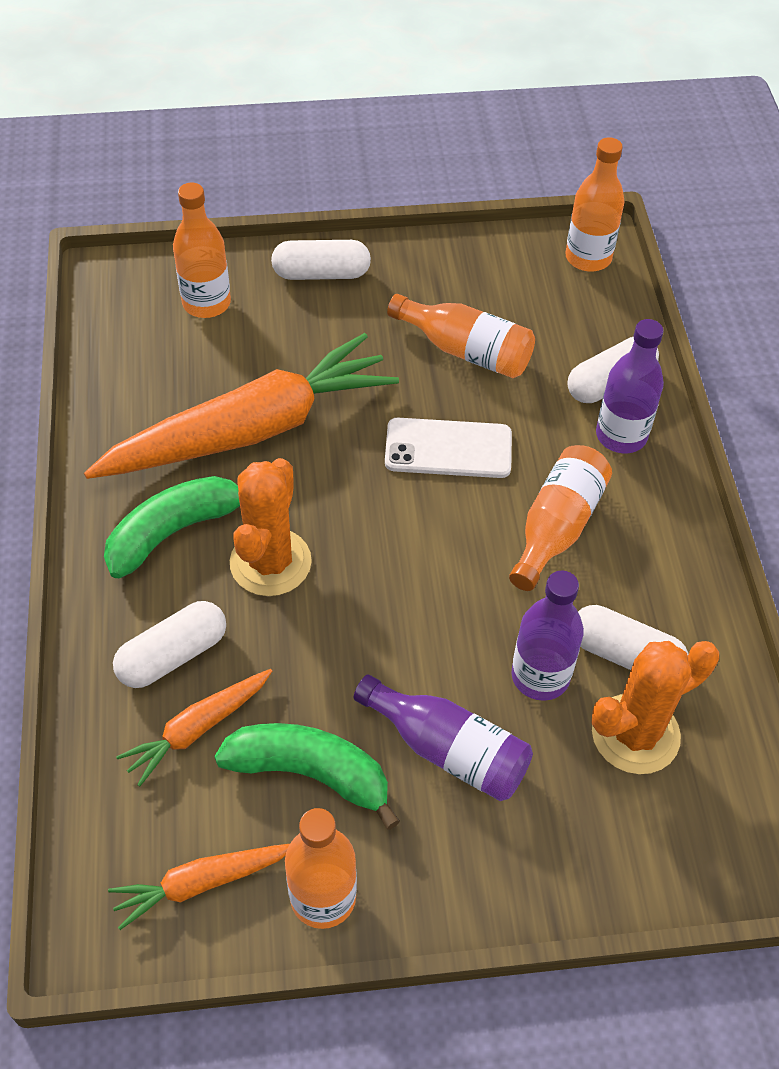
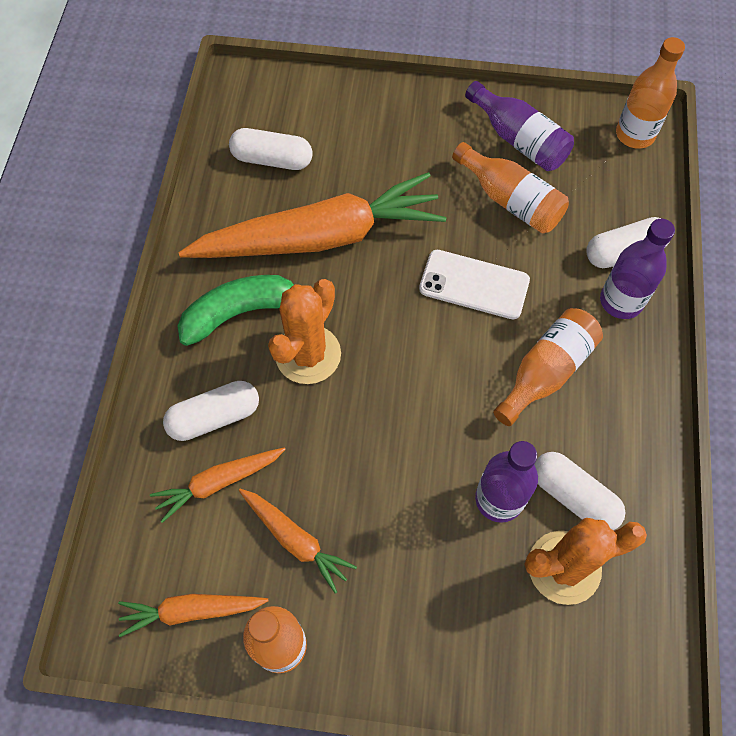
camera: 15 degrees right, 10 degrees up
(206, 303) = (311, 120): orange bottle -> none
(310, 773) = (295, 540): green banana -> orange carrot
(321, 273) = (409, 110): white capsule -> white capsule (272, 159)
(448, 749) = (409, 545): purple bottle -> purple bottle (519, 139)

